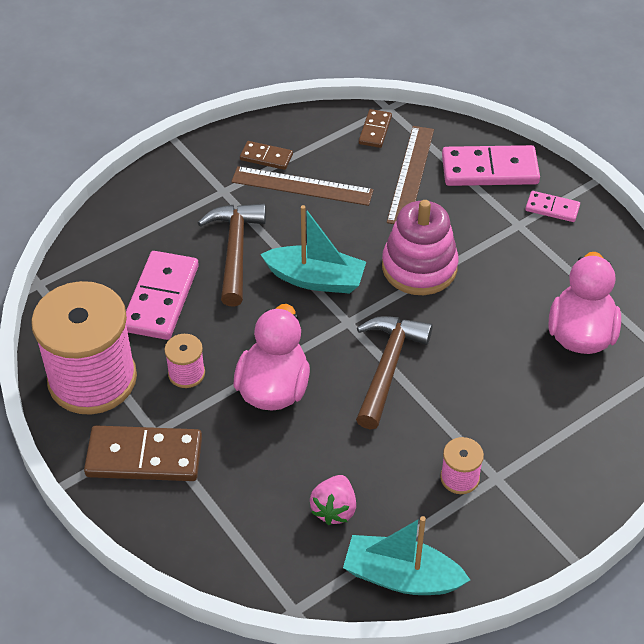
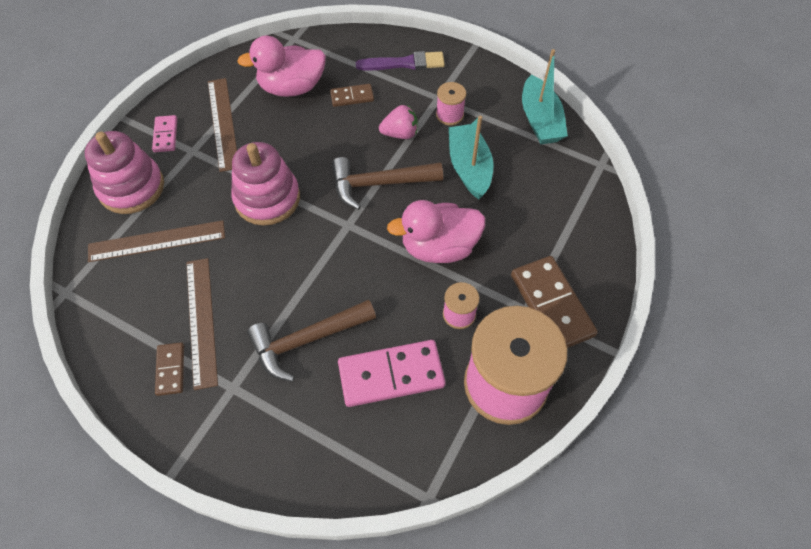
camera: 115 degrees left, 10 degrees up
(316, 279) = (312, 264): turquoise boat -> turquoise boat (469, 167)
(334, 509) = (516, 171): pink strawberry -> pink strawberry (400, 133)
(375, 130) = (102, 291): brown domino -> brown domino (352, 97)
(489, 170) = (131, 187): pink domino -> pink stacking toy
(548, 258) = (223, 123): none -> brown ruler
(575, 465) = (404, 63): none -> purple brush

